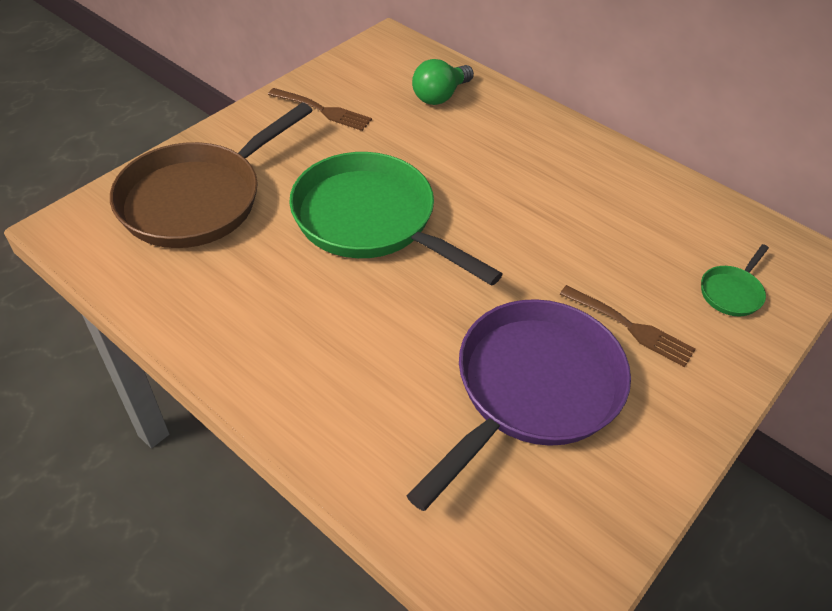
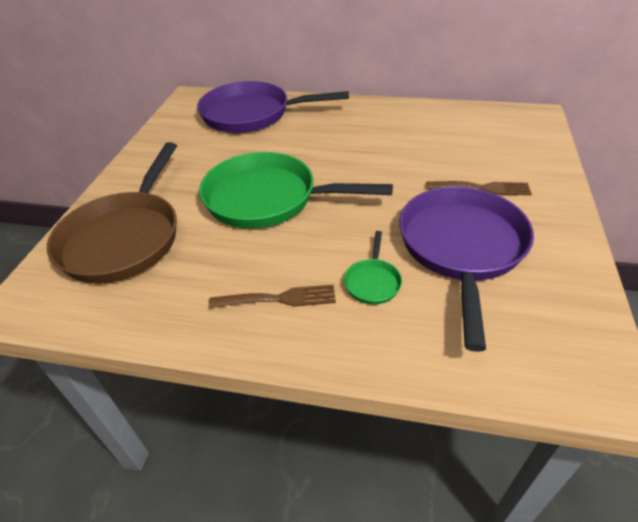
camera: 25 degrees left, 5 degrees down
(323, 110) = (177, 149): brown fork -> brown fork (278, 299)
(440, 96) = (251, 114): green light bulb -> purple pan
(732, 292) = (515, 147): green pan -> green pan (372, 282)

